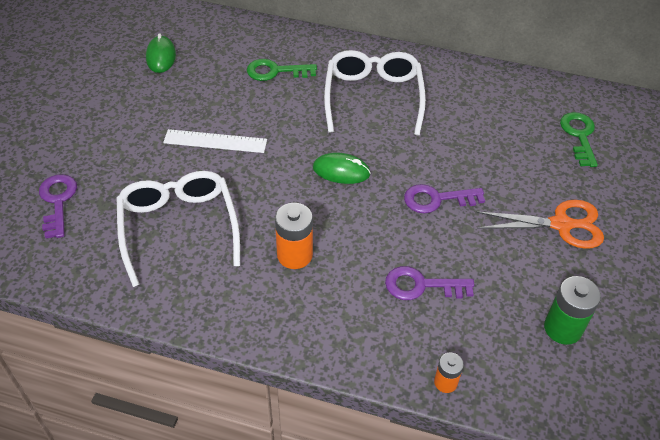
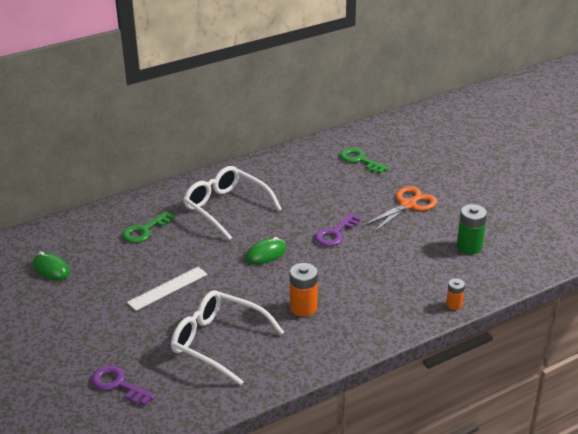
camera: 45 degrees left, 15 degrees down
(421, 285) = (385, 275): purple key -> none

